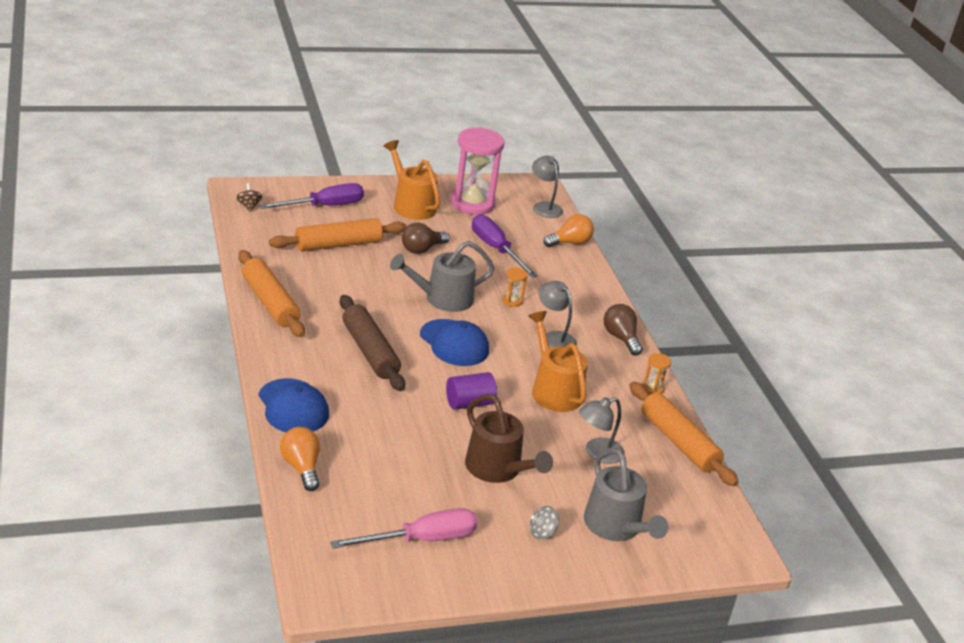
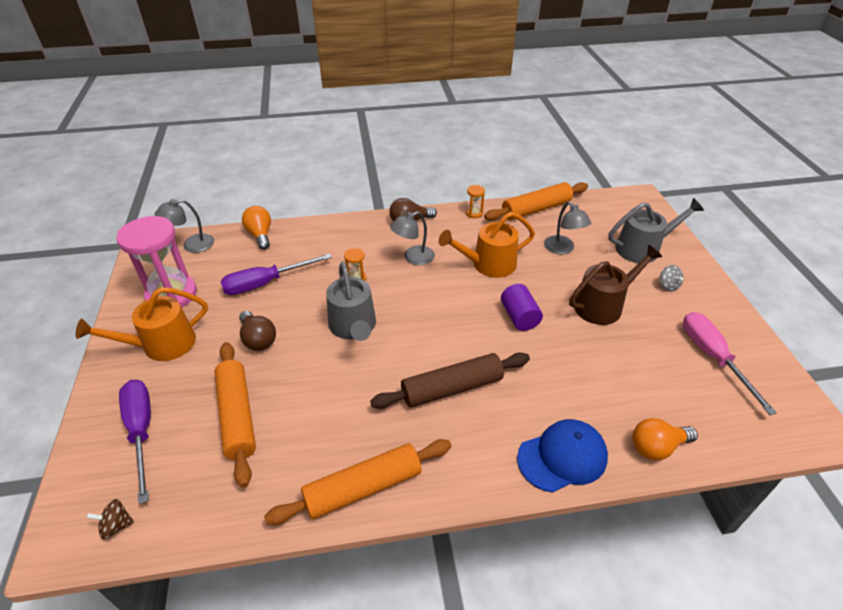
camera: 80 degrees left, 10 degrees up
(454, 343) = (429, 322): blue cap -> none

